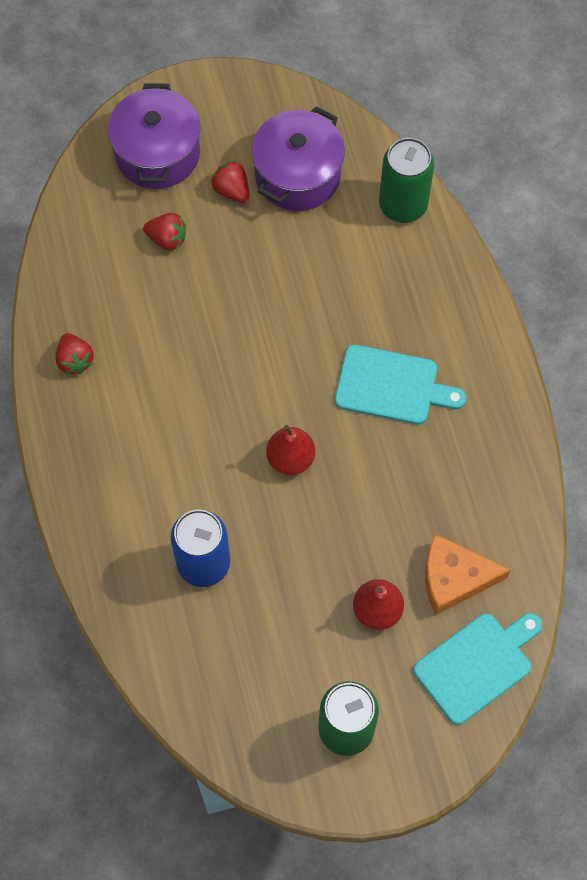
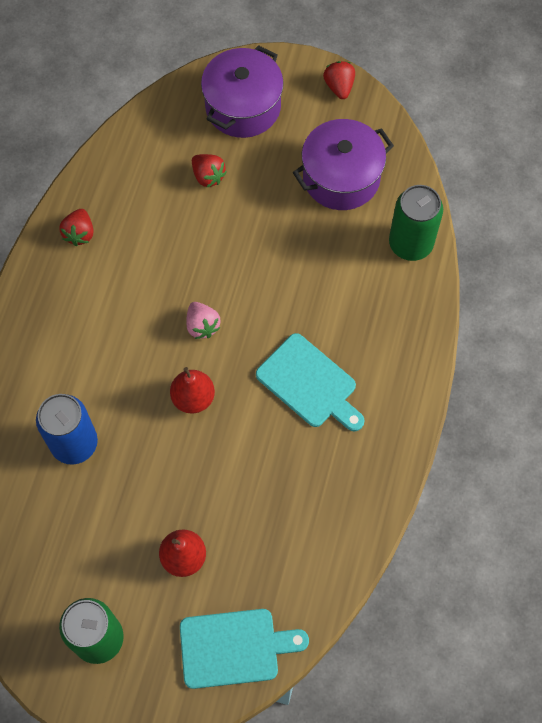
camera: 30 degrees right, 0 degrees up
(232, 190) = (282, 164): red strawberry -> red strawberry (339, 87)
(255, 386) = (202, 326): none -> pink strawberry
(454, 578) = (261, 567): orange cheese -> none

